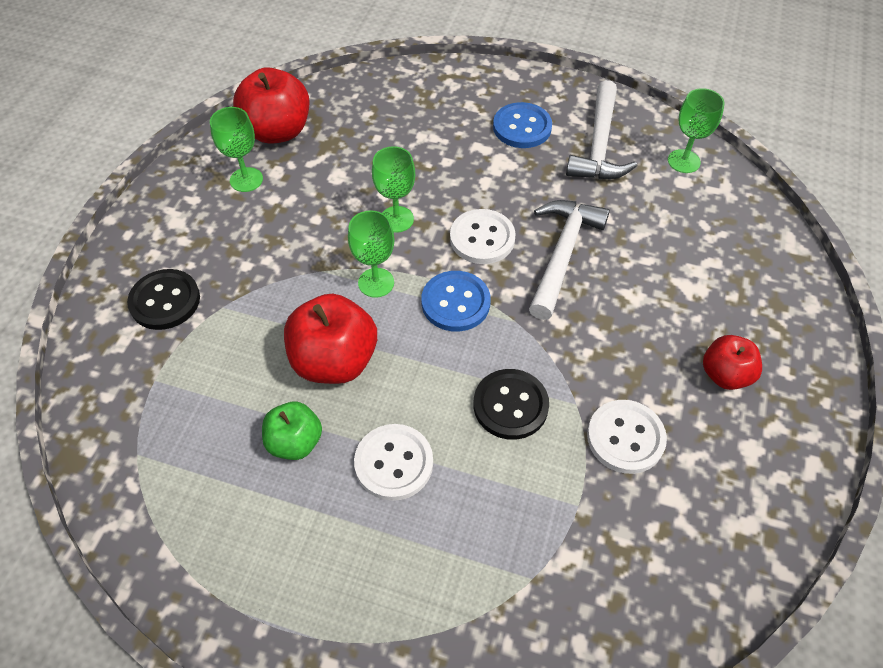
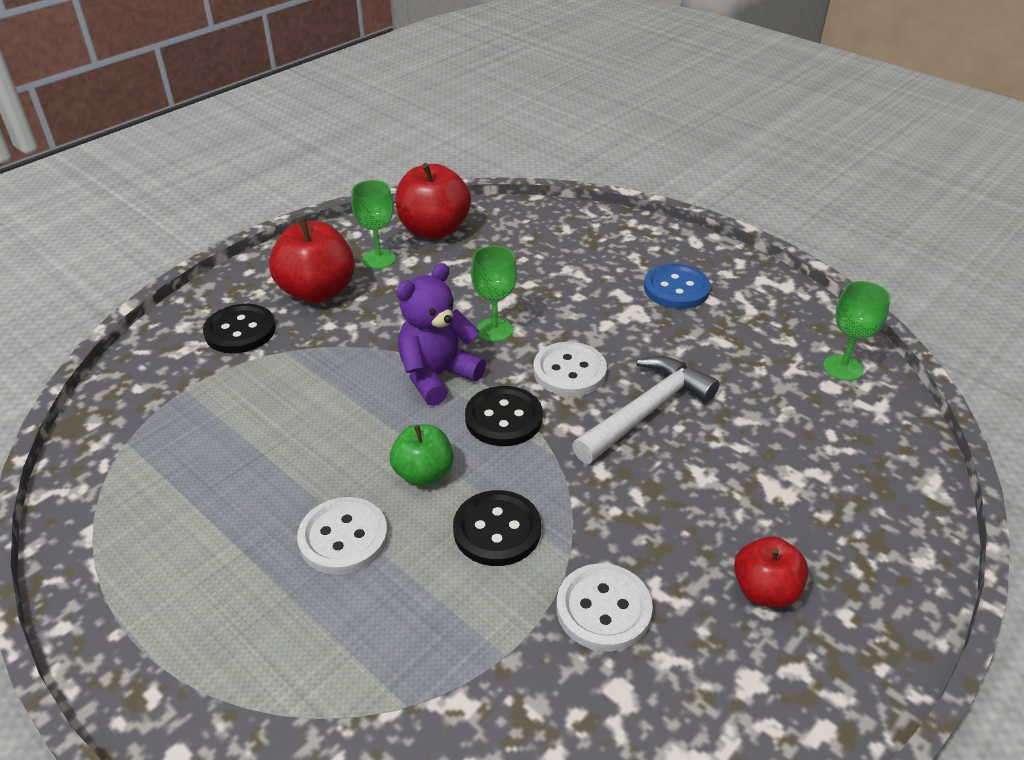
camera: 25 degrees right, 15 degrees down
(295, 442) = (266, 483): green apple -> green apple (423, 473)
(334, 361) = (351, 428): red apple -> red apple (317, 291)
(376, 283) = (437, 376): green goblet -> purple teddy bear
(455, 302) = (503, 418): blue button -> black button
(599, 145) = (752, 326): white hammer -> none

